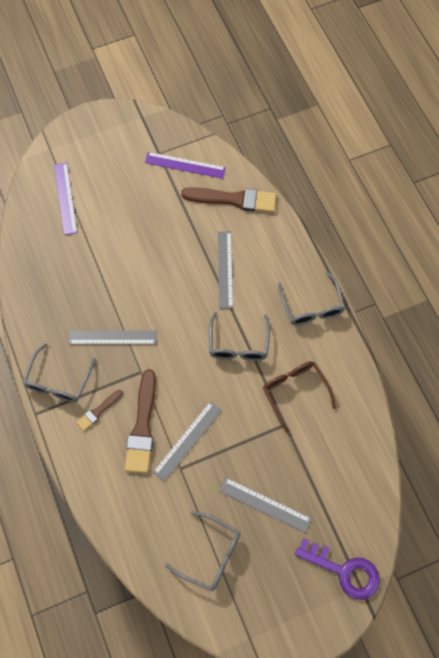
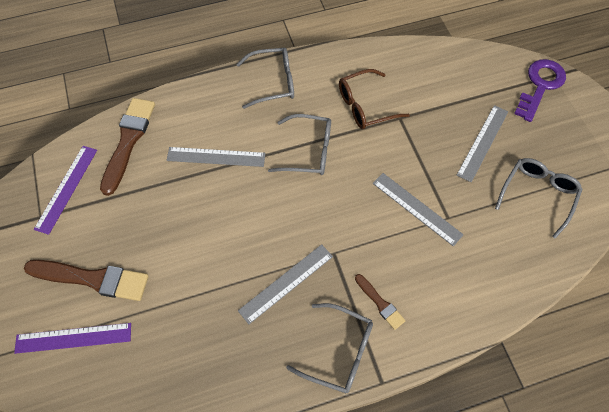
camera: 85 degrees left, 5 degrees down
(112, 337) = (286, 283): grey ruler -> grey ruler turned 45 degrees clockwise
(142, 426) = (400, 254): brown brush -> brown brush (93, 279)

